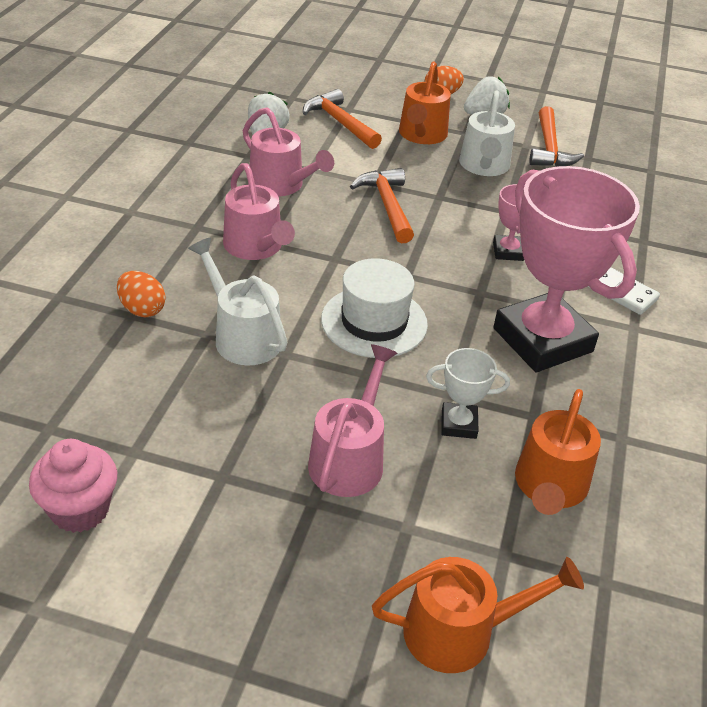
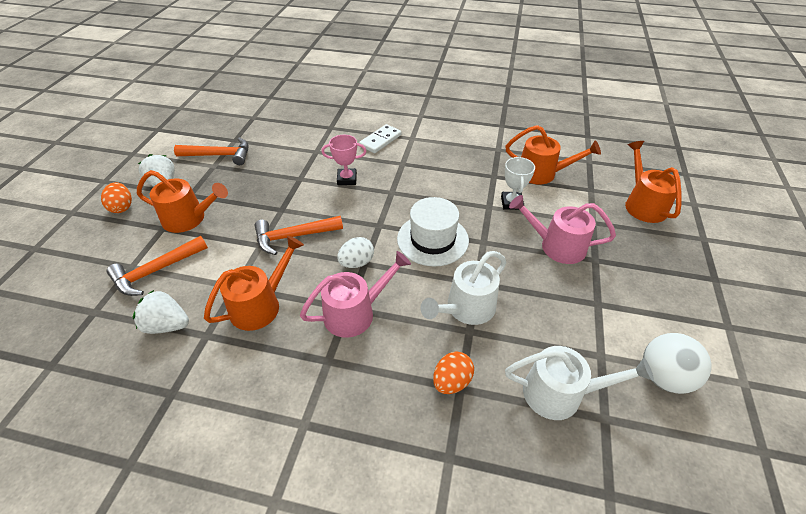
camera: 90 degrees left, 5 degrees up
(80, 509) = (663, 377): pink cupcake -> white ball
(281, 185) = (260, 305): pink watering can -> orange watering can
(336, 252) = (357, 263): none -> white egg
(484, 166) = (241, 186): white watering can -> white watering can (560, 393)
(542, 340) = (431, 170): pink trophy -> none

